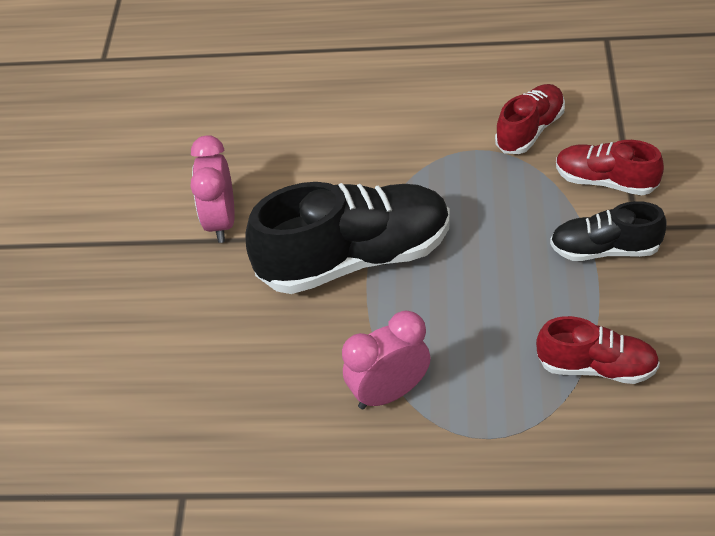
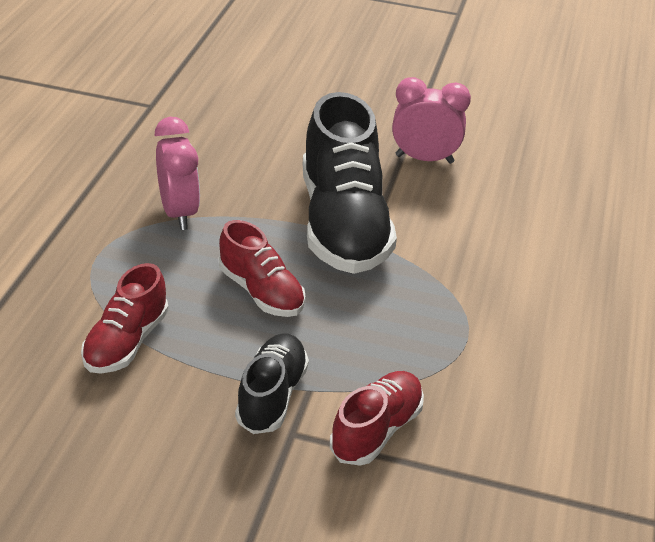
camera: 95 degrees right, 10 degrees down
(530, 130) = (486, 391): red shoe -> red shoe (261, 292)

